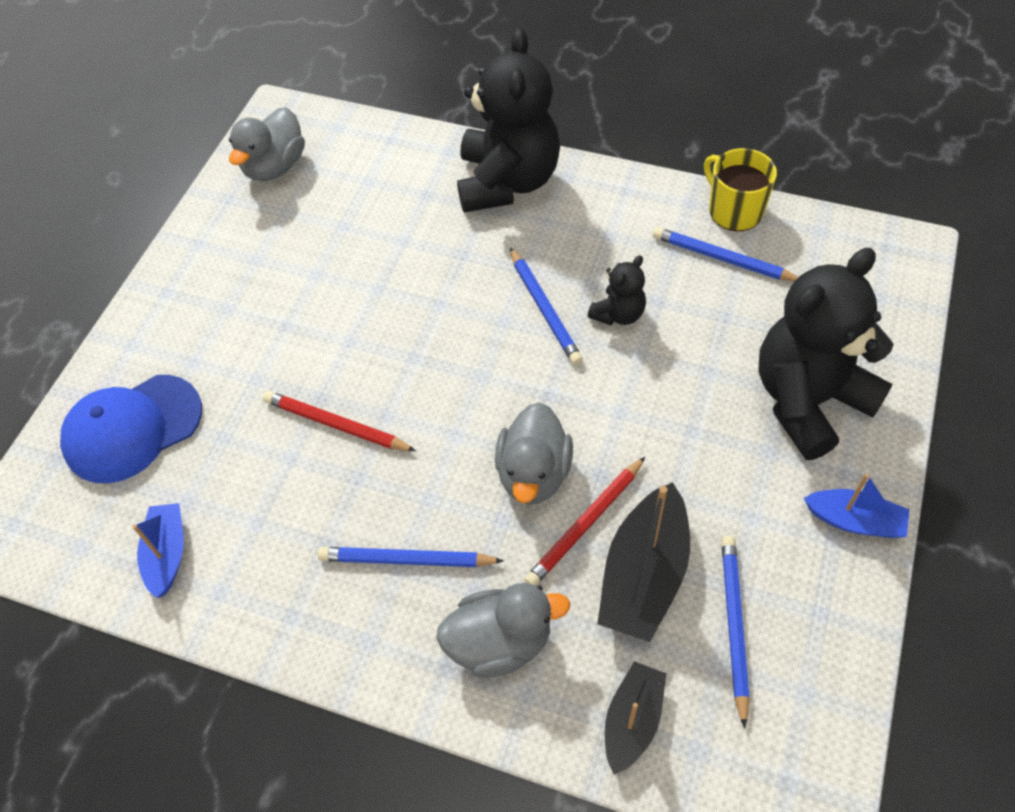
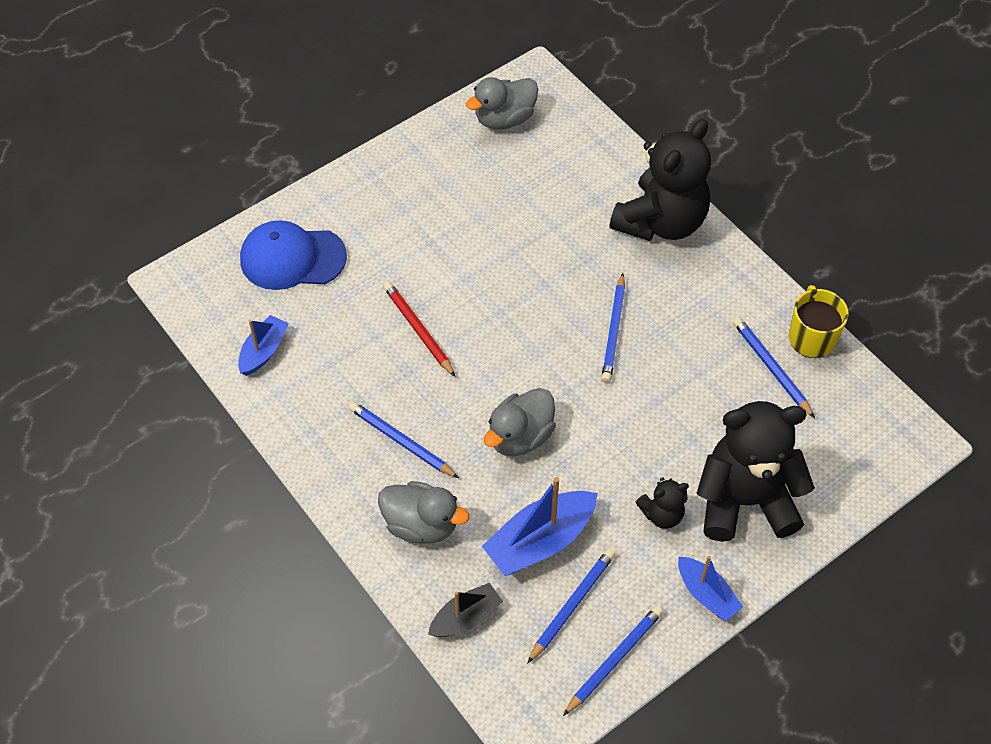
camera: 30 degrees right, 0 degrees up
(585, 524) = (528, 488): red pencil -> none
(618, 314) = (662, 364): black teddy bear -> black teddy bear (662, 514)
(644, 575) = (540, 541): black boat -> blue boat
(826, 657) = (614, 660): none -> blue pencil

